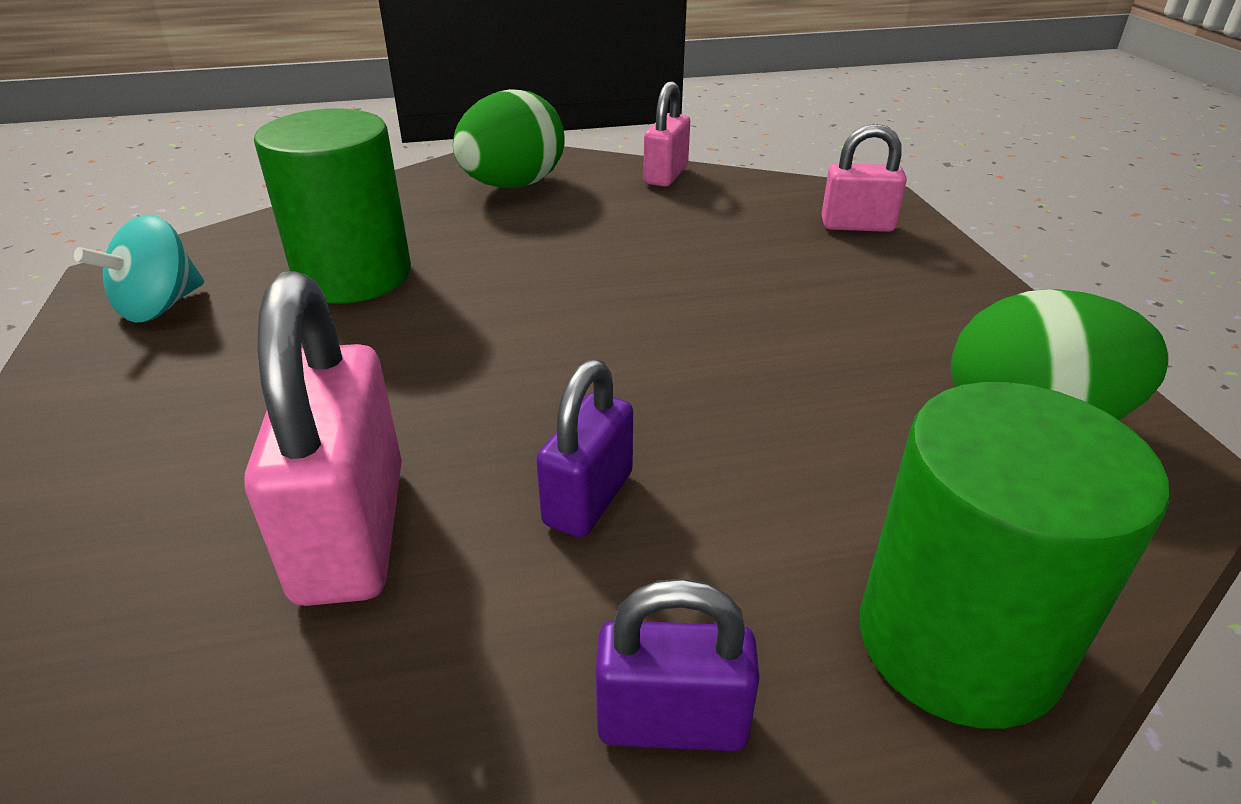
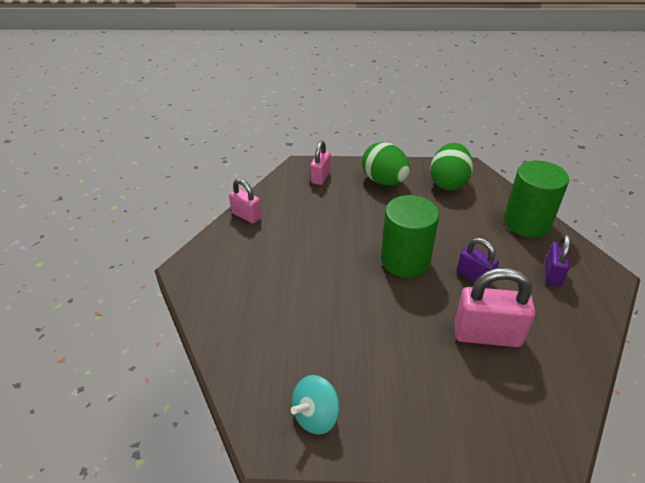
camera: 75 degrees left, 5 degrees up
(160, 307) = (316, 416): turquoise spinning top -> turquoise spinning top turned 90 degrees clockwise
(353, 275) = (309, 335): green cylinder -> green cylinder (405, 260)
(513, 185) = (231, 269): green egg -> green egg (384, 181)

